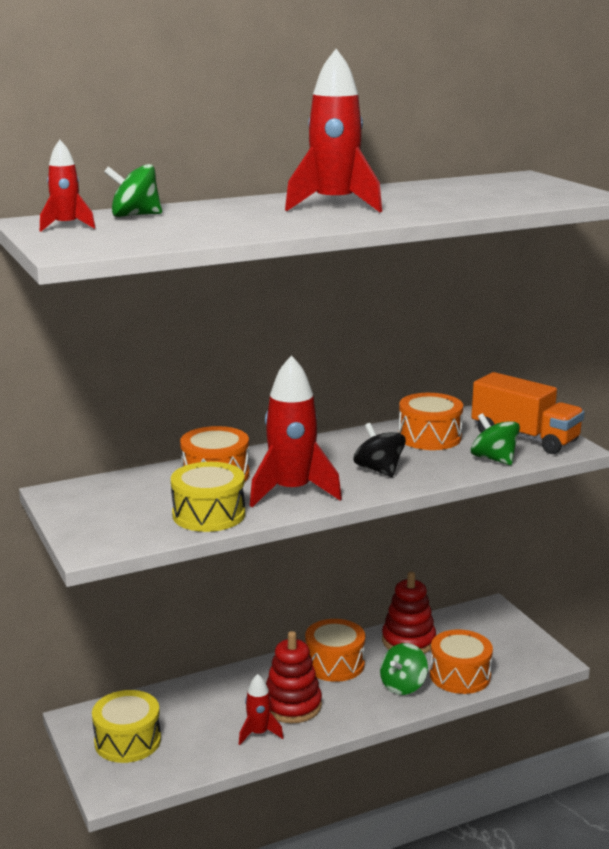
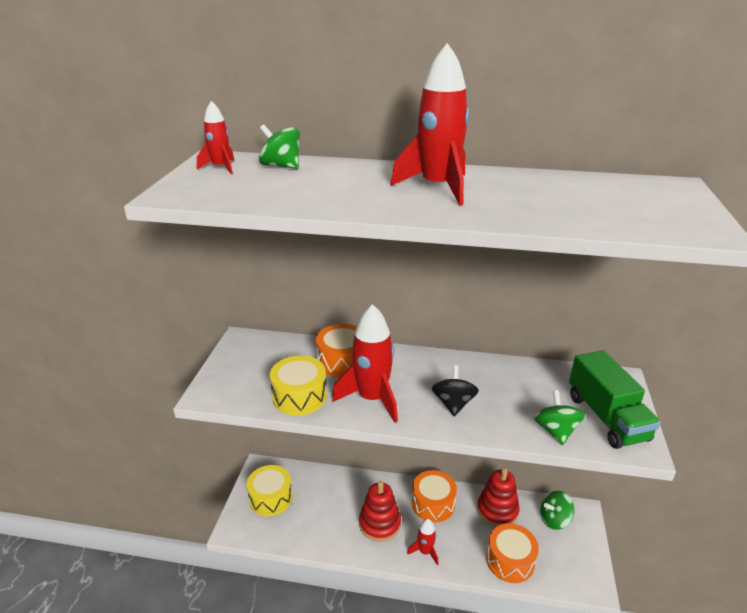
camera: 35 degrees right, 10 degrees up
(258, 733) = (343, 534): red rocket -> red rocket (425, 551)
(403, 686) = (463, 547): green spinning top -> green spinning top (554, 519)
(429, 437) = (526, 385): orange drum -> none
(524, 437) = (606, 417): orange truck -> green truck

